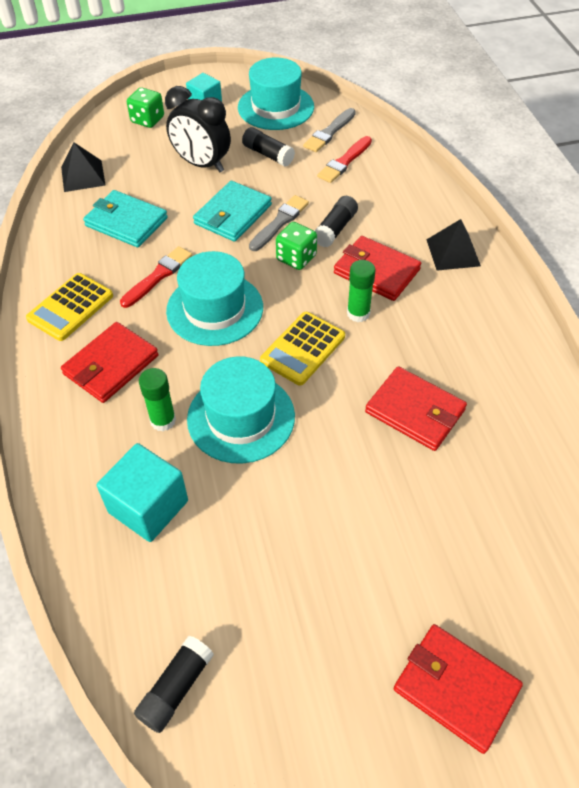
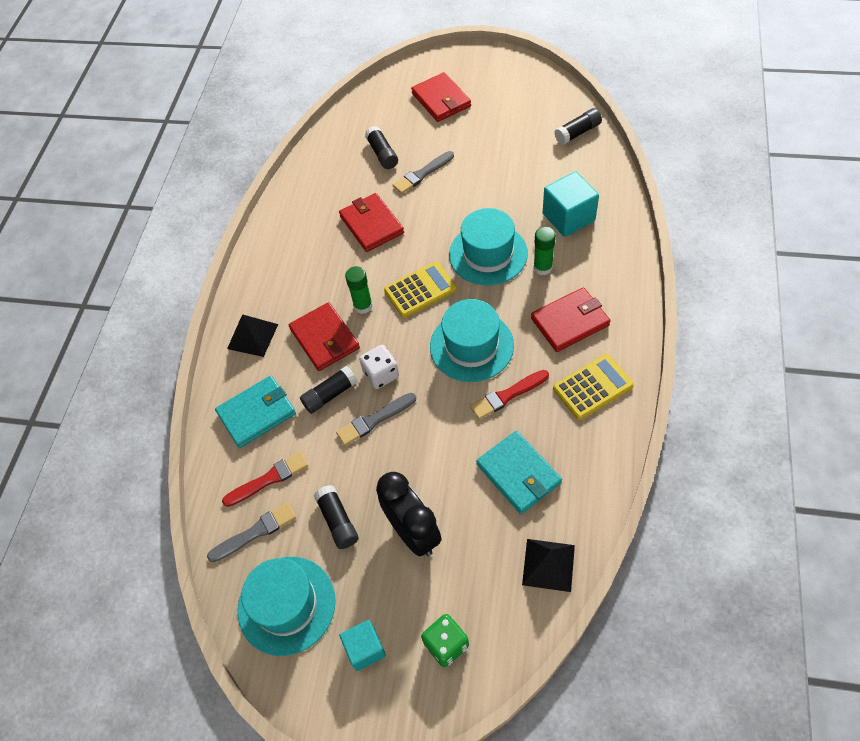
camera: 150 degrees left, 5 degrees up
(233, 214) = (412, 446): turquoise wallet -> turquoise wallet (257, 413)
(296, 258) = (381, 374): green dice -> white dice
(395, 513) = (422, 174): none -> grey brush
(479, 531) = (382, 154): none -> black glue stick

